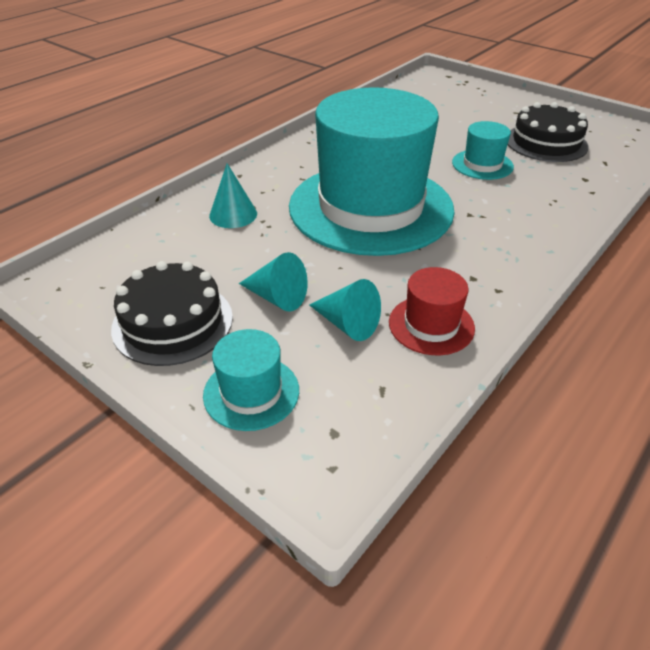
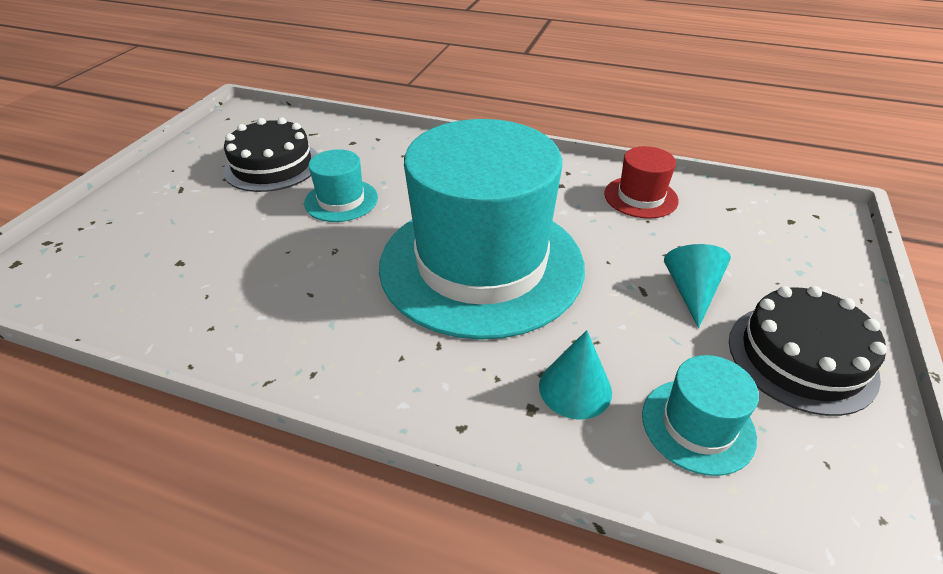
camera: 110 degrees left, 0 degrees up
(251, 392) = (809, 270): turquoise hat -> turquoise hat (698, 425)
(347, 324) = (682, 239): turquoise cone -> none

